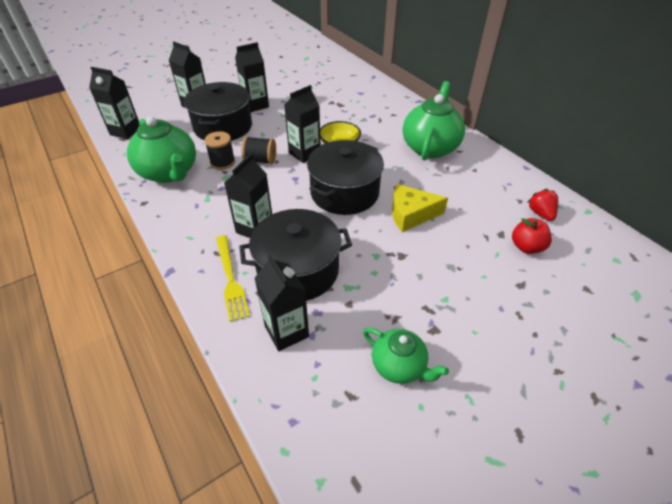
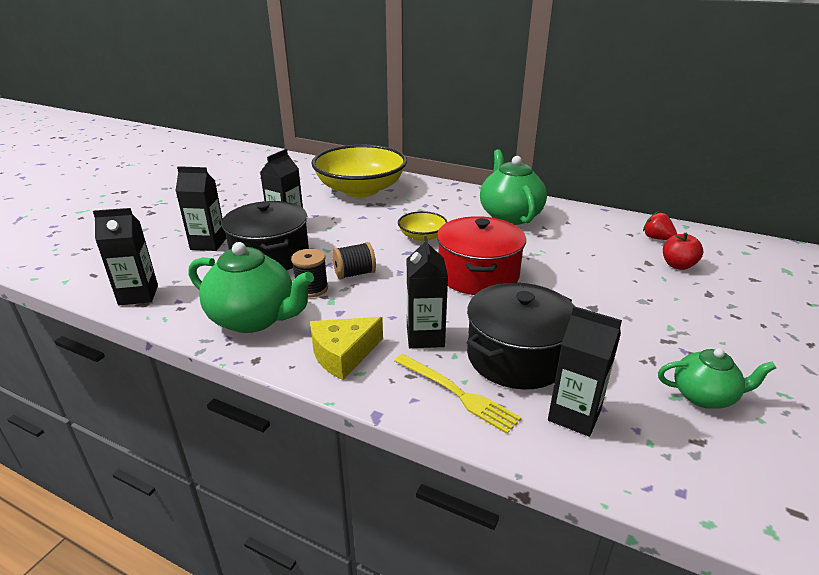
camera: 30 degrees left, 15 degrees down
(304, 153) = (395, 254): black carton -> none
(338, 86) = (360, 189): none -> yellow bowl
(344, 193) = (478, 275): black pot -> red pot
(411, 214) = (560, 272): yellow cheese -> yellow cheese (343, 354)

